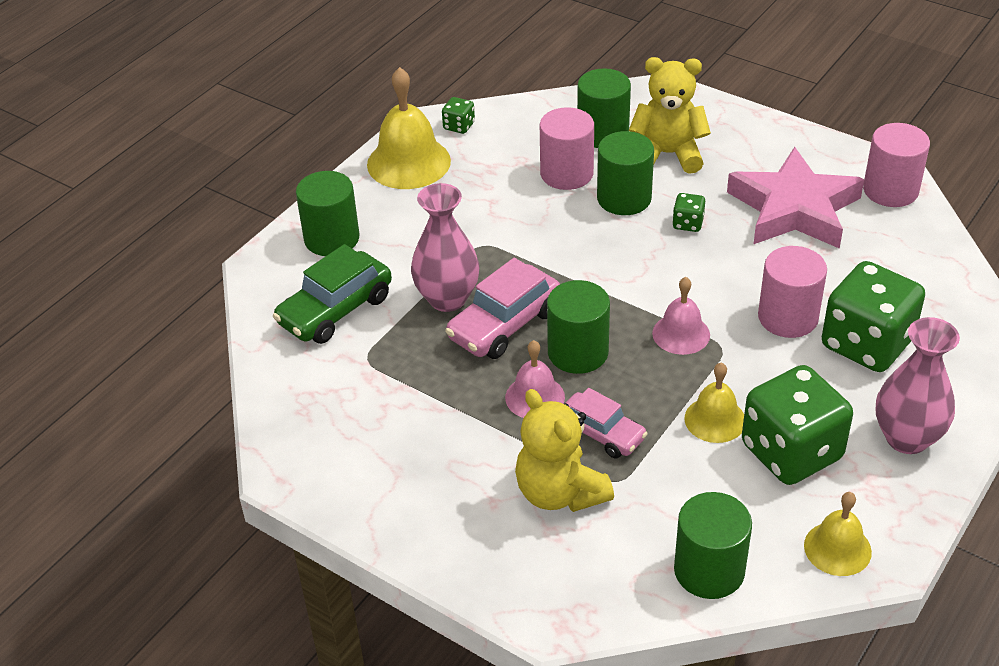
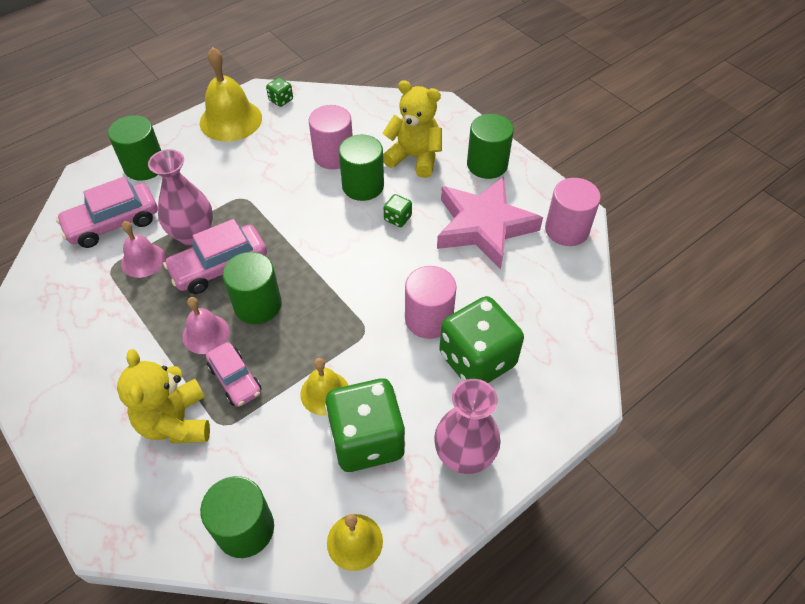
camera: 15 degrees right, 10 degrees up
(335, 310) = (113, 223): green car -> pink car
(603, 133) = (377, 129): green cylinder -> green cylinder (487, 164)
(681, 334) = (341, 310): pink bell -> pink bell (143, 260)

